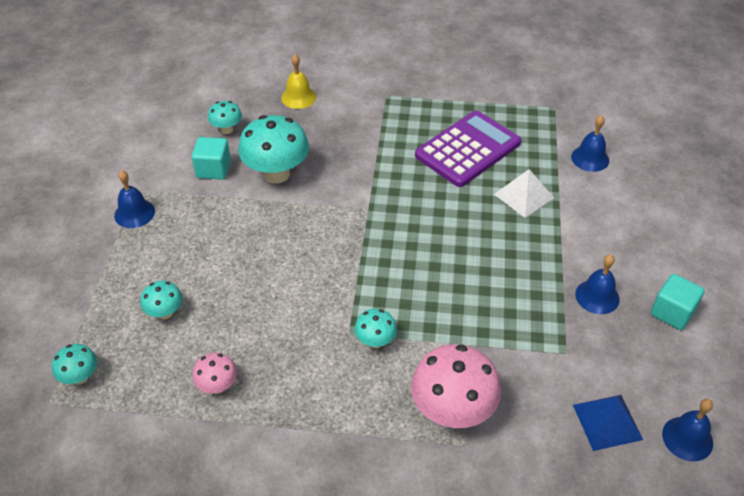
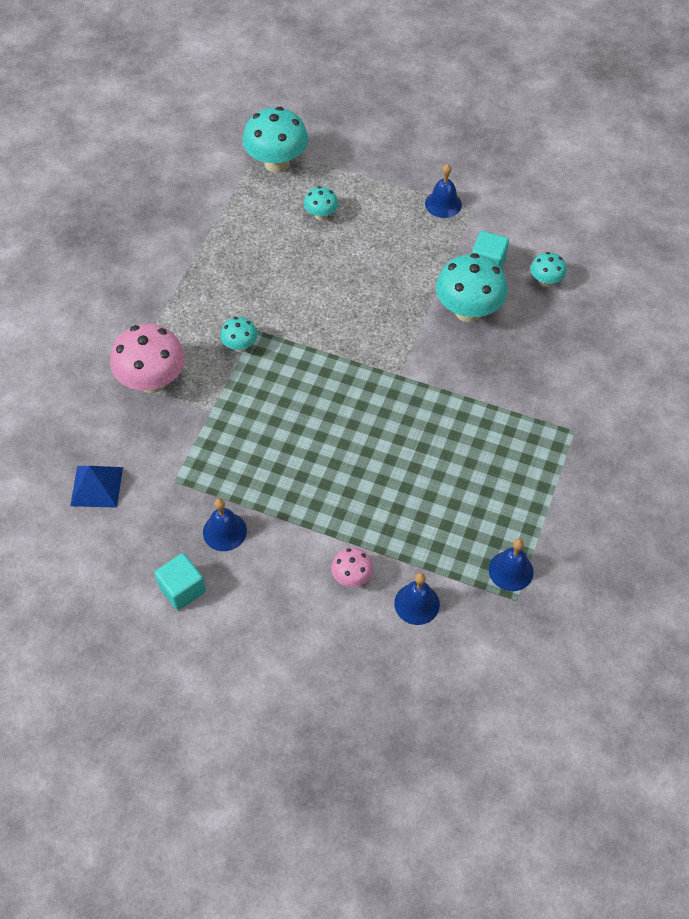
camera: 105 degrees right, 10 degrees up
(80, 377) = (277, 163): turquoise mushroom -> turquoise mushroom, size x1.94
(217, 386) = (237, 239): pink mushroom -> pink mushroom (352, 577)
(298, 97) = (587, 349): yellow bell -> none
(468, 149) = (463, 485): purple calculator -> none
(524, 196) = (376, 515): white pyramid -> none
(687, 438) = (56, 539): blue bell -> blue bell (511, 570)

